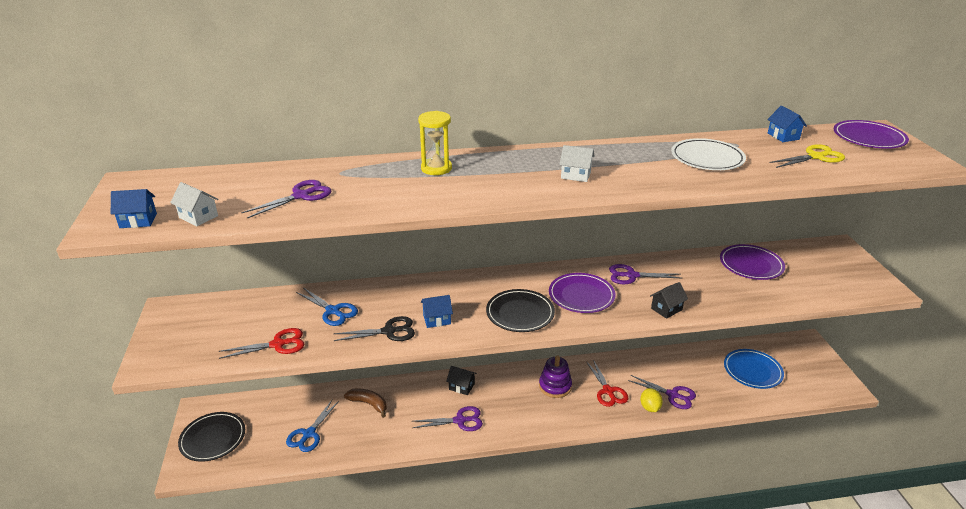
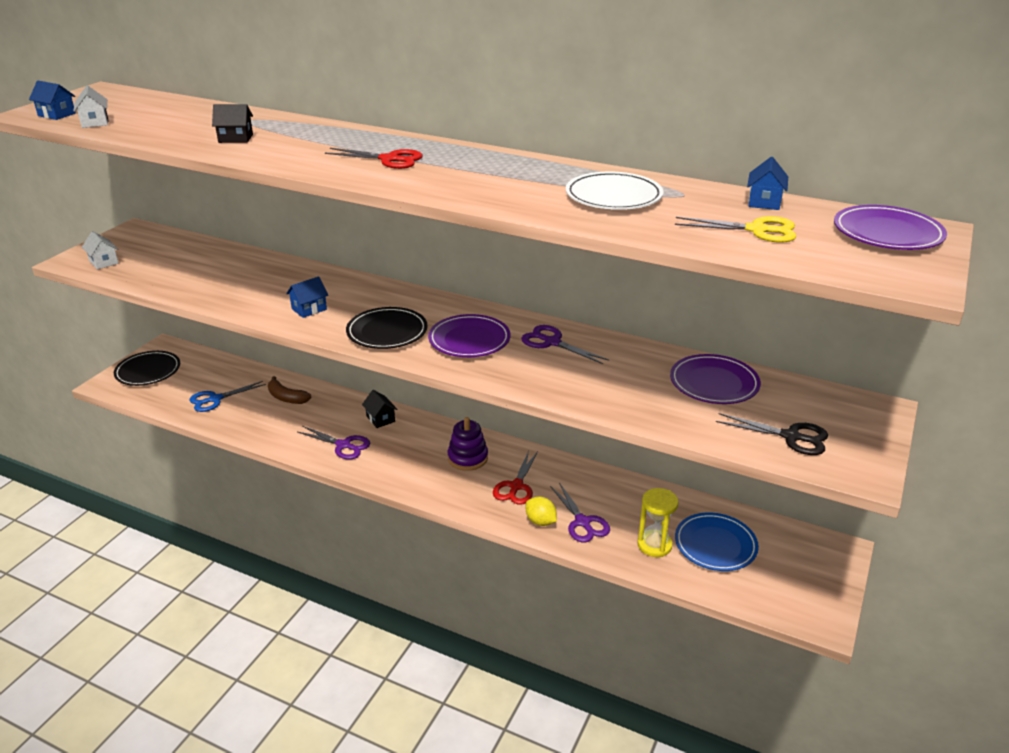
camera: 35 degrees right, 0 degrees up
(278, 344) = (167, 281): red scissors -> red scissors (389, 159)
(301, 196) = (186, 128): purple scissors -> none
(333, 311) = (240, 272): blue scissors -> none
(368, 404) = (286, 398): brown banana -> brown banana turned 150 degrees clockwise
(389, 331) = (258, 303): black scissors -> black scissors (791, 437)
(436, 168) = (328, 136): yellow hourglass -> yellow hourglass (654, 545)
(437, 319) = (309, 309): blue house -> blue house turned 60 degrees counterclockwise
(575, 175) = (438, 173): white house -> white house (103, 262)
(650, 407) = (540, 521): yellow lemon -> yellow lemon turned 75 degrees counterclockwise
(666, 309) = (538, 384): black house -> black house (235, 138)

